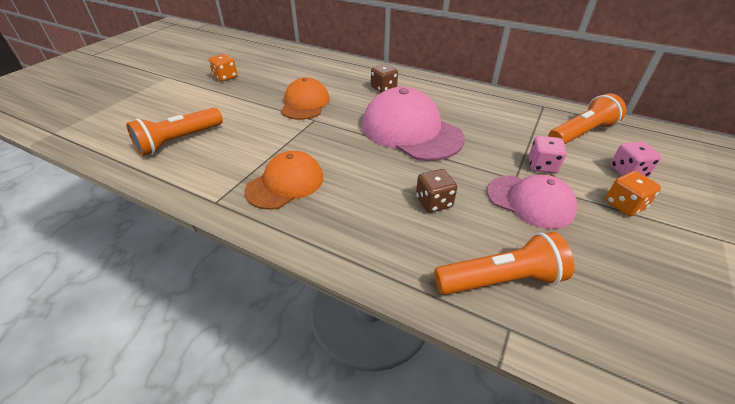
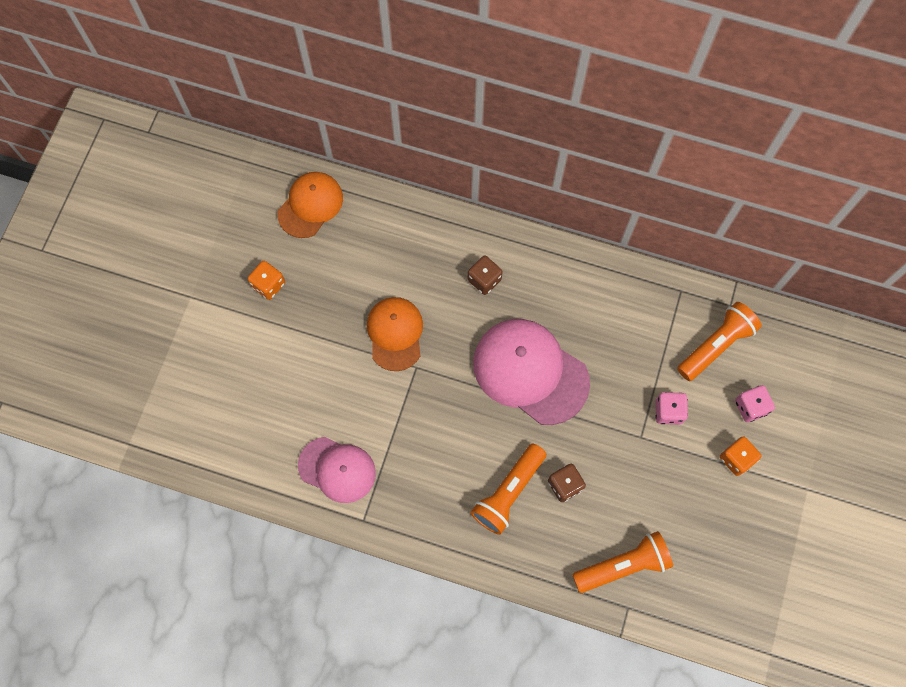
camera: 10 degrees left, 30 degrees up
(179, 141) = (280, 434): orange flashlight -> orange flashlight (508, 492)
(285, 184) = (420, 483): orange cap -> orange cap (310, 205)
(530, 201) = (652, 468): pink cap -> pink cap (337, 469)

